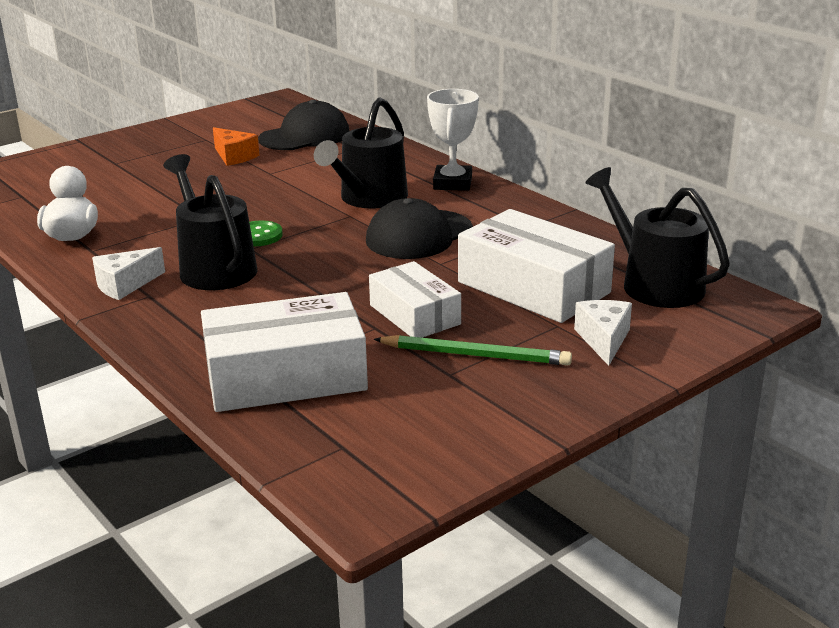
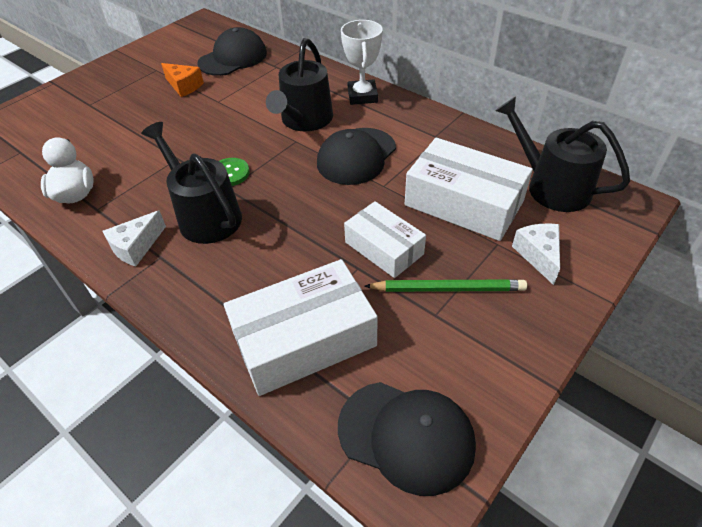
camera: 10 degrees left, 20 degrees up
(367, 460) = (406, 436): none -> black cap

